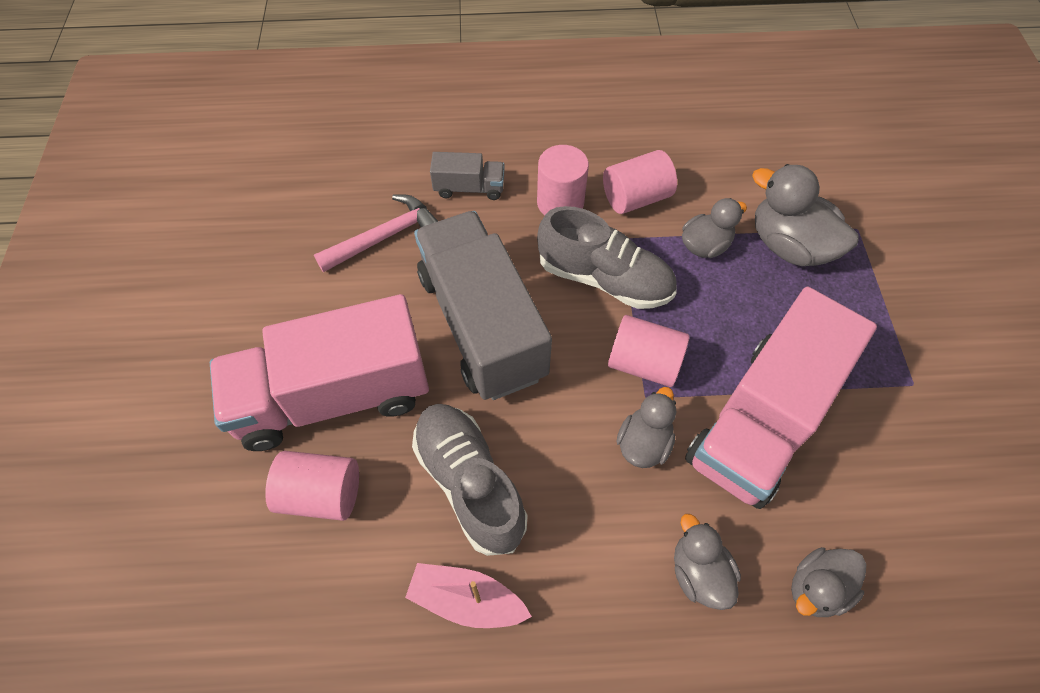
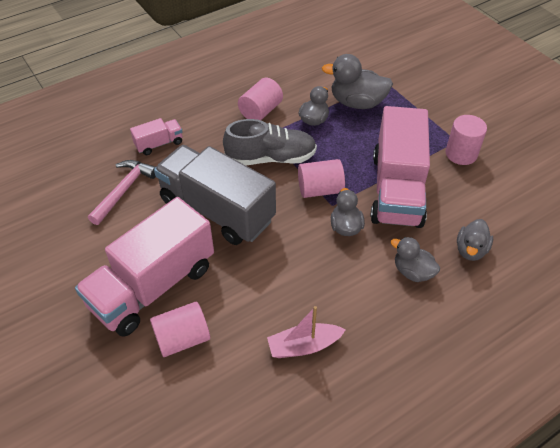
camera: 30 degrees left, 10 degrees down
(469, 188) = (159, 144): grey truck -> pink truck
(469, 483) = (265, 290): grey shoe -> none
(560, 203) = (219, 130): pink cylinder -> pink cylinder (461, 154)

